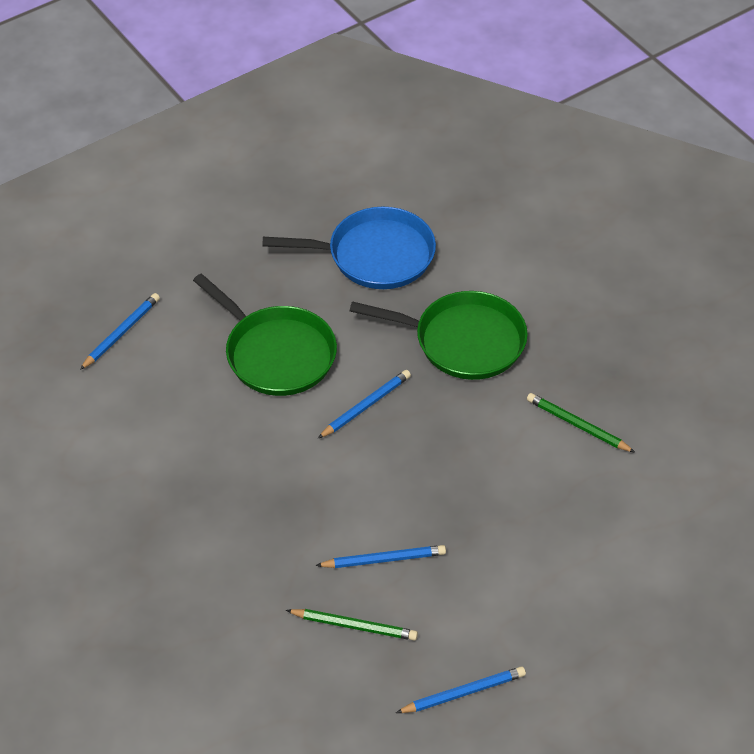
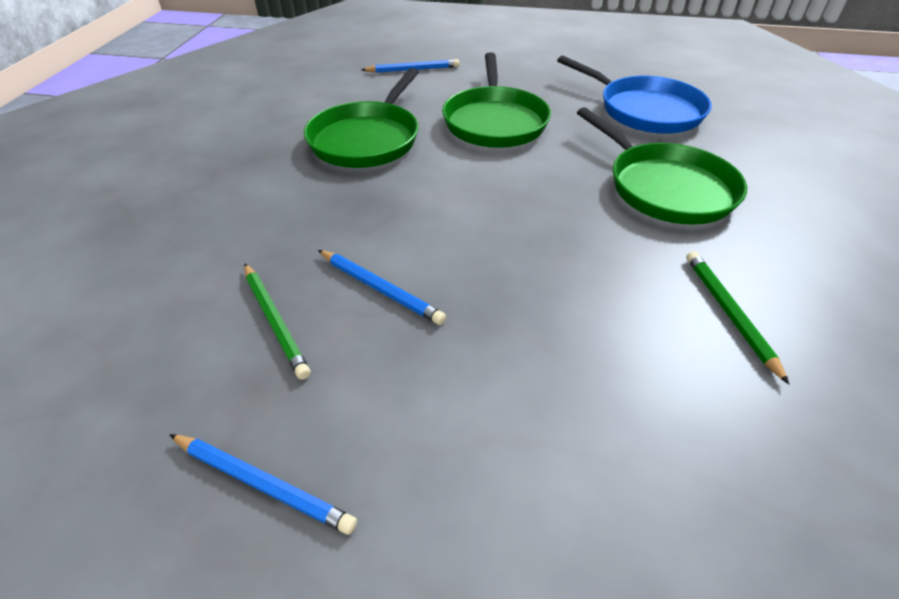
camera: 45 degrees right, 5 degrees down
(203, 448) = (367, 139): none -> green pan
(366, 406) = (520, 180): blue pencil -> none

